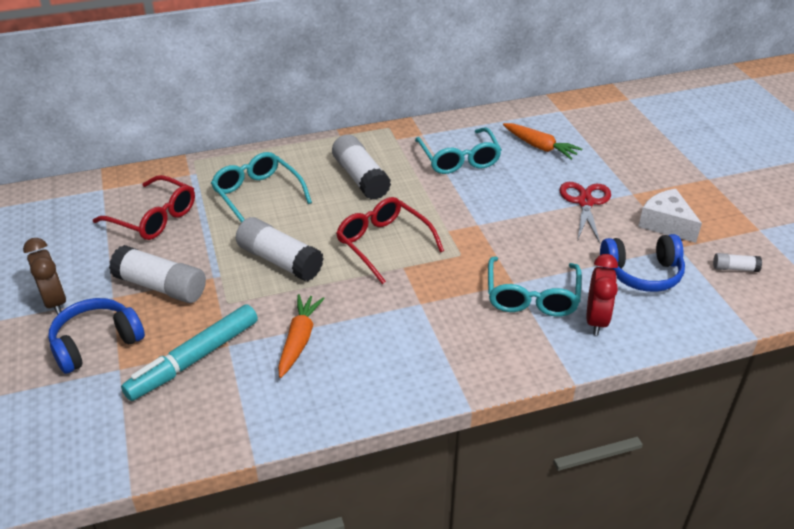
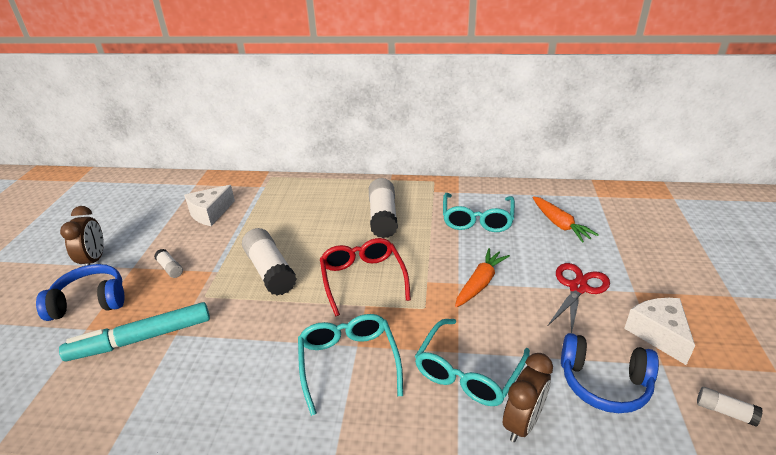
camera: 25 degrees right, 5 degrees down
(154, 218) = (210, 213): red glasses -> white cheese
(161, 286) = (170, 268): white glue stick -> white glue stick, size x0.48
(257, 195) = (294, 213): turquoise glasses -> turquoise glasses (348, 362)
(299, 340) = (231, 348): orange carrot -> orange carrot (480, 283)
(596, 320) = (522, 422): red clock -> brown clock

